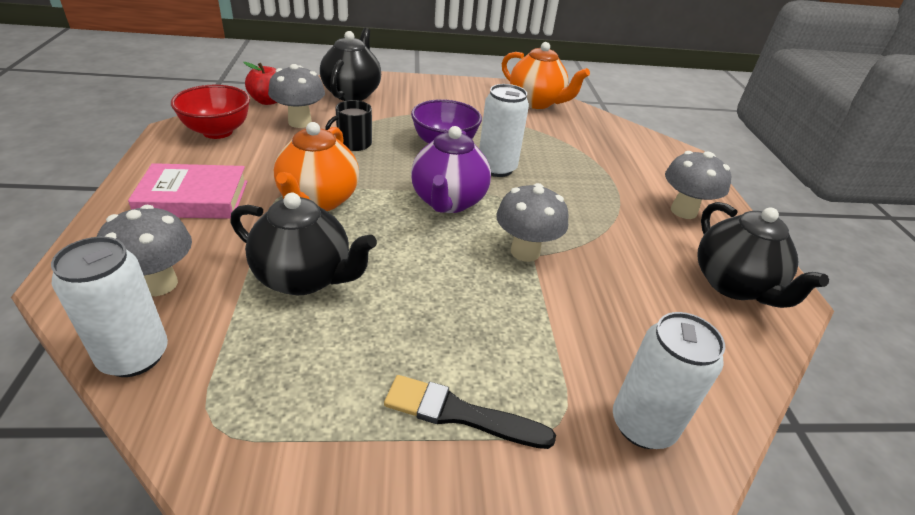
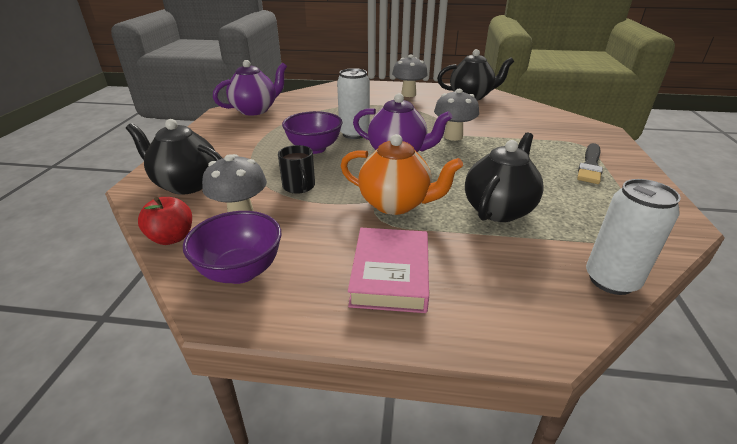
camera: 75 degrees left, 5 degrees down
(159, 284) = (527, 279): grey mushroom -> none
(217, 132) = (240, 271): red bowl -> purple bowl
(536, 102) = (255, 110): orange teapot -> purple teapot
(642, 425) = (572, 129): white can -> none

